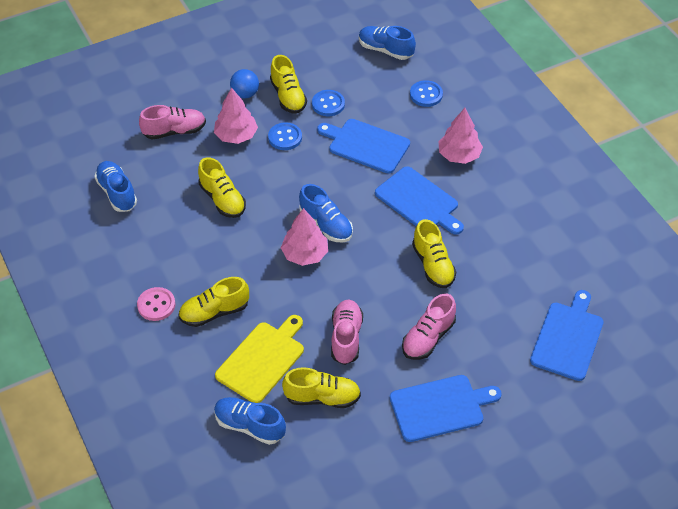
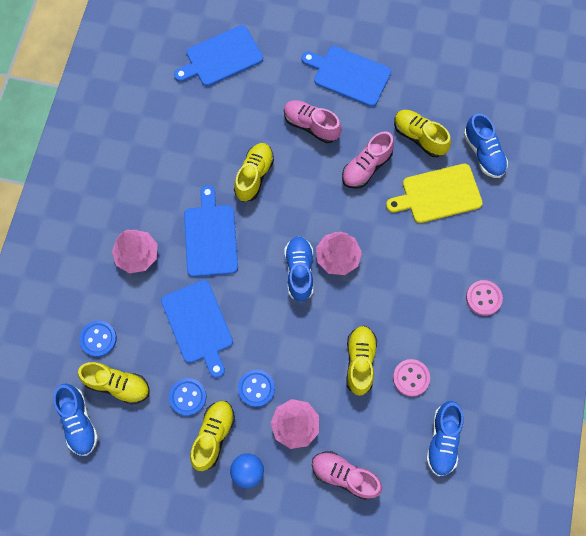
camera: 140 degrees left, 20 degrees up
(173, 214) = (411, 378): none -> pink button
(214, 312) = (444, 258): yellow shoe -> yellow shoe (118, 385)
(428, 337) = (311, 125): pink shoe -> pink shoe turned 135 degrees counterclockwise

